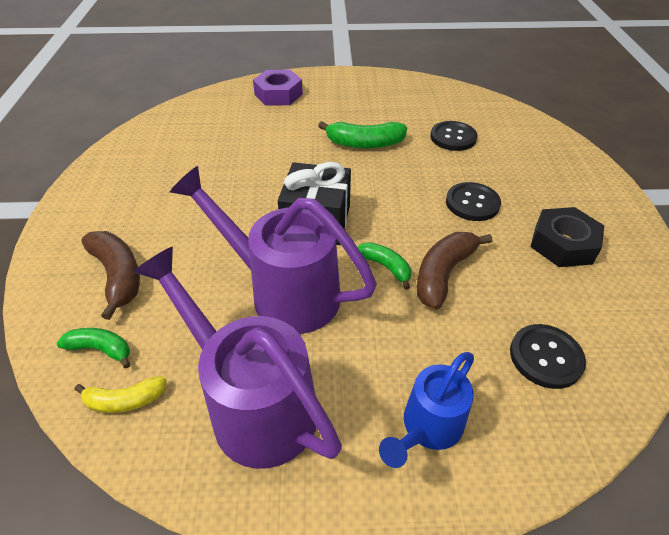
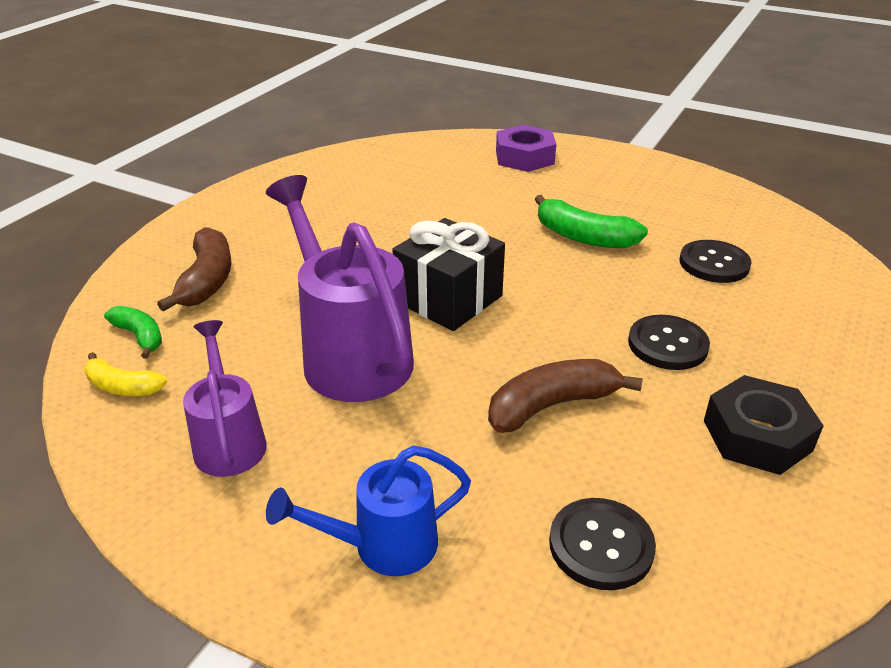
camera: 30 degrees right, 10 degrees down
(254, 404) = (229, 441): purple watering can -> purple watering can, size x0.58
(386, 267) = (487, 372): green banana -> none

